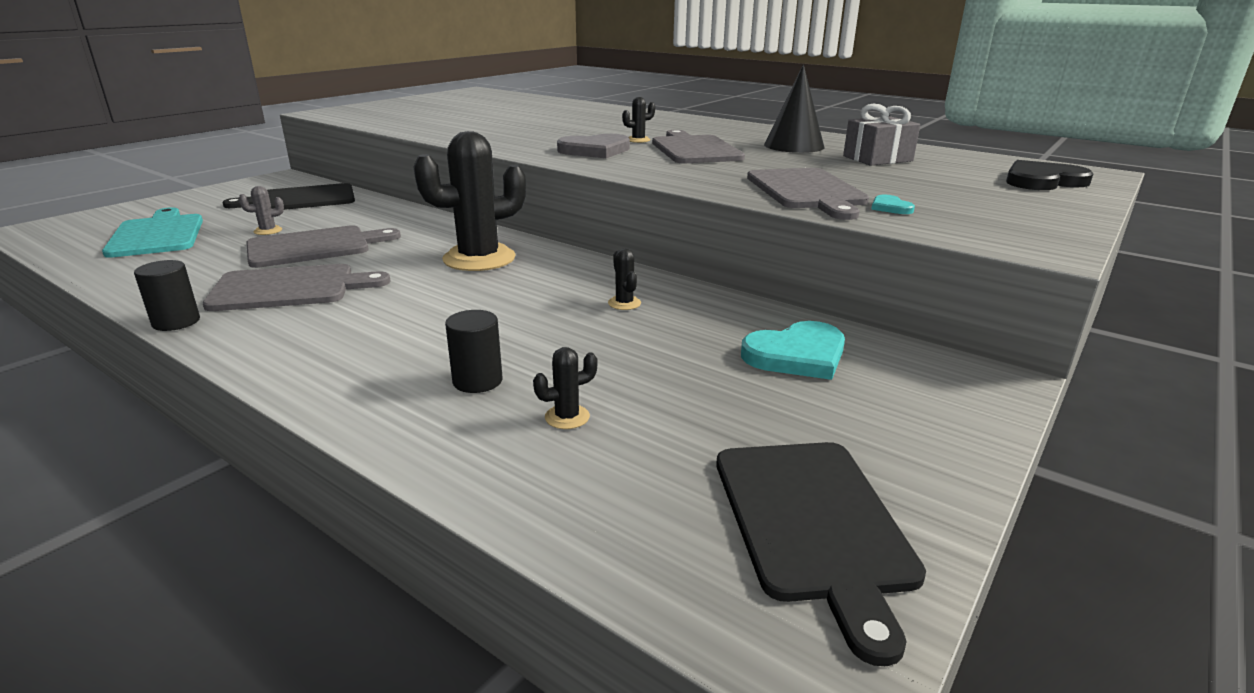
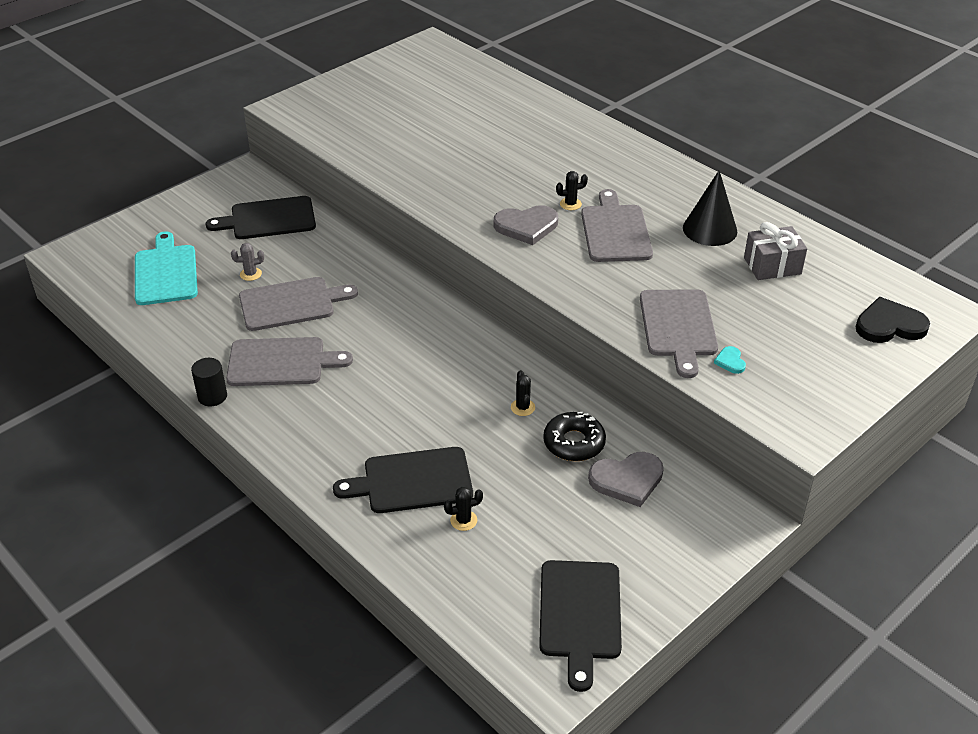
camera: 10 degrees right, 15 degrees up
(477, 381) = (412, 481): black cylinder -> black cutting board
(479, 259) = (420, 335): black cactus -> none
(705, 327) = (574, 443): none -> black donut
(797, 355) = (627, 480): turquoise heart -> grey heart

